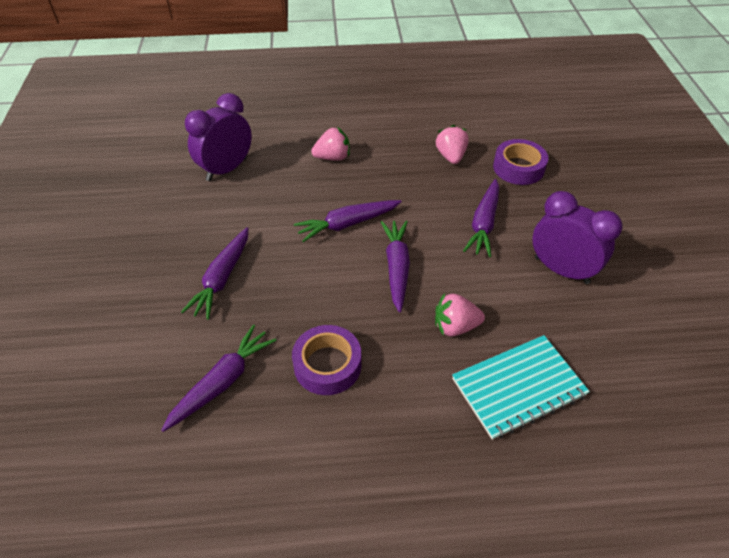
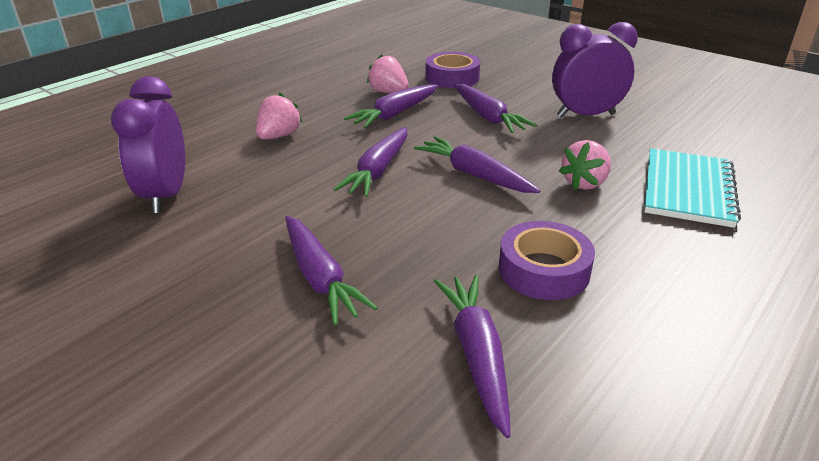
camera: 45 degrees left, 15 degrees down
(425, 181) = (395, 114): none -> purple carrot

